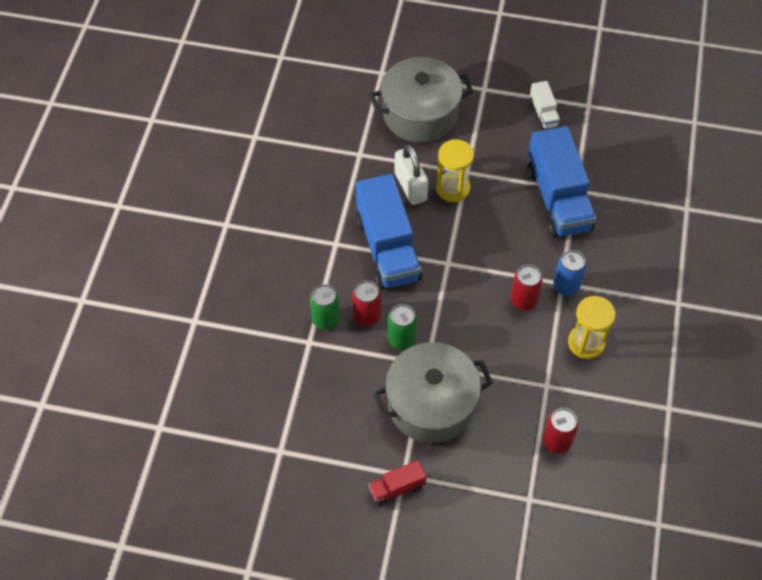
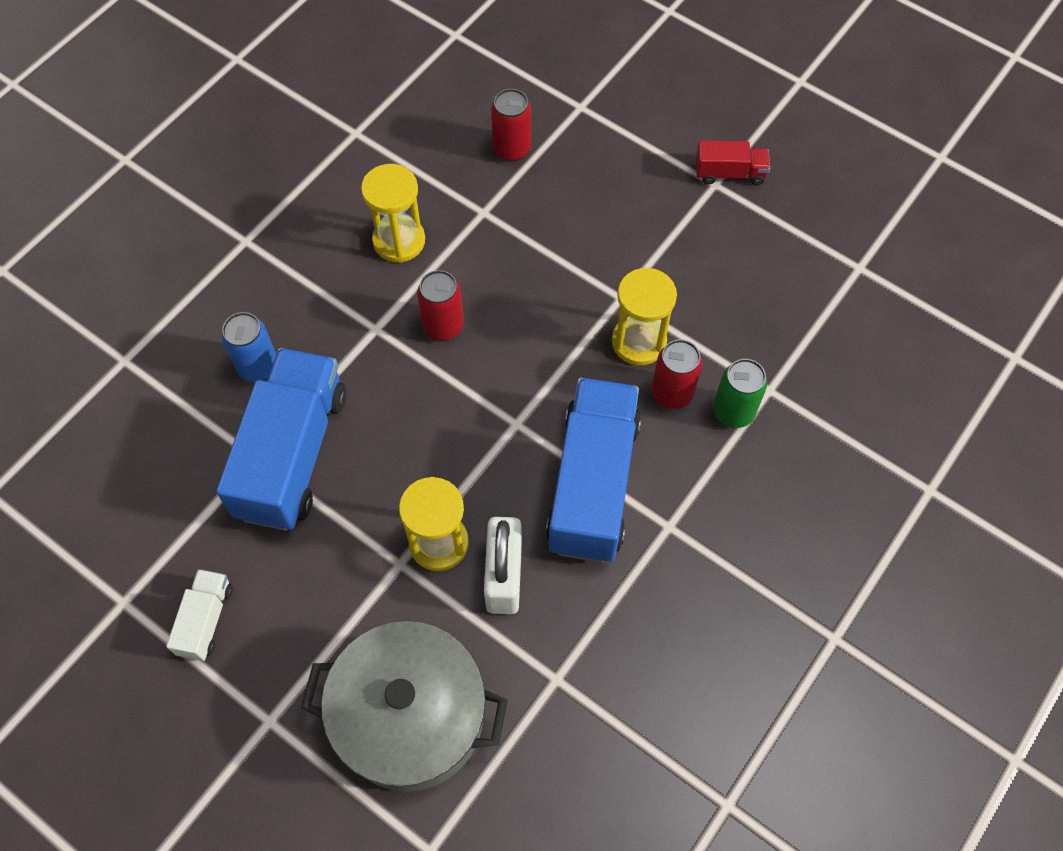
camera: 155 degrees left, 5 degrees up
(401, 339) = (639, 342): green can -> yellow hourglass
(431, 404) = (641, 247): grey pot -> none
(566, 286) = (373, 322): blue can -> blue can (258, 367)

